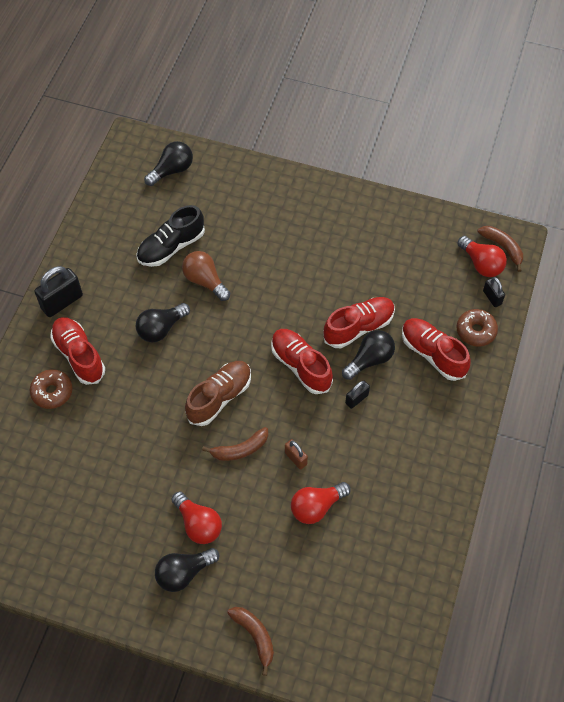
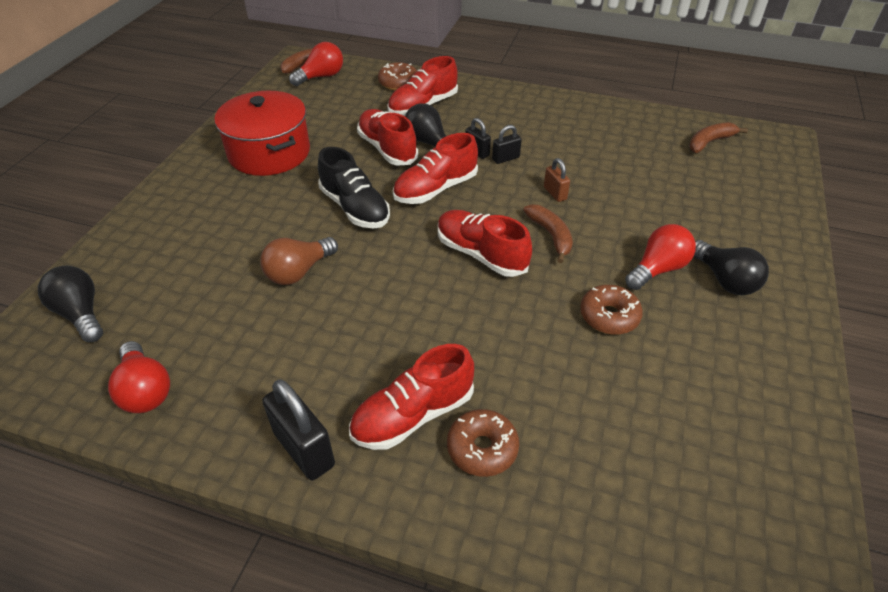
camera: 90 degrees left, 15 degrees down
(151, 479) = (609, 316): none -> brown donut
(161, 328) = (372, 315): black light bulb -> none
(171, 247) = (229, 309): black shoe -> black shoe (355, 208)
(219, 397) = (481, 254): brown shoe -> red shoe
(255, 636) = (772, 222): brown banana -> brown banana (709, 142)
(295, 458) = (555, 193): brown padlock -> brown padlock turned 75 degrees counterclockwise
(316, 507) = (609, 179): red light bulb -> red light bulb (145, 390)
(349, 241) = (269, 153): none -> red pot
(492, 297) = (361, 73): black padlock -> black padlock (505, 158)

